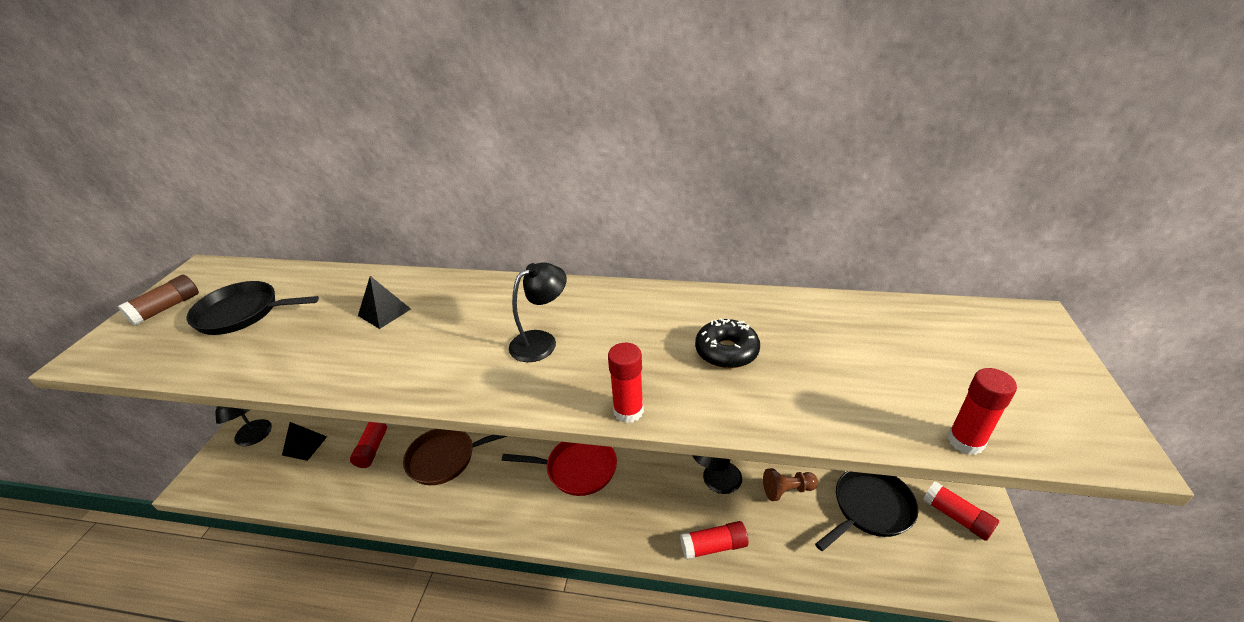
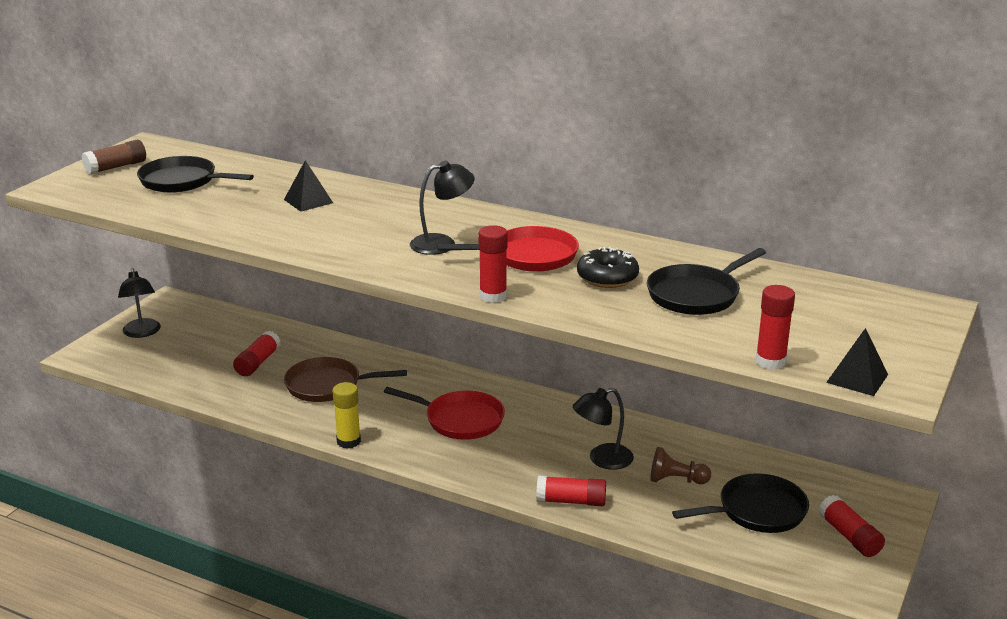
camera: 15 degrees right, 10 degrees down
(304, 445) = (190, 348): black pyramid -> black pyramid (857, 378)
(485, 527) = (348, 441): none -> yellow glue stick
(636, 339) = (529, 256): none -> red pan
(824, 355) = (696, 295): none -> black pan

